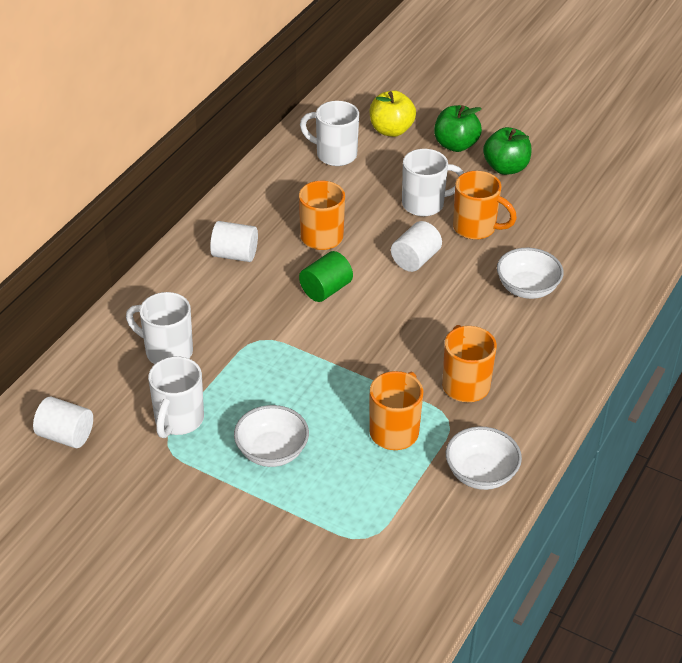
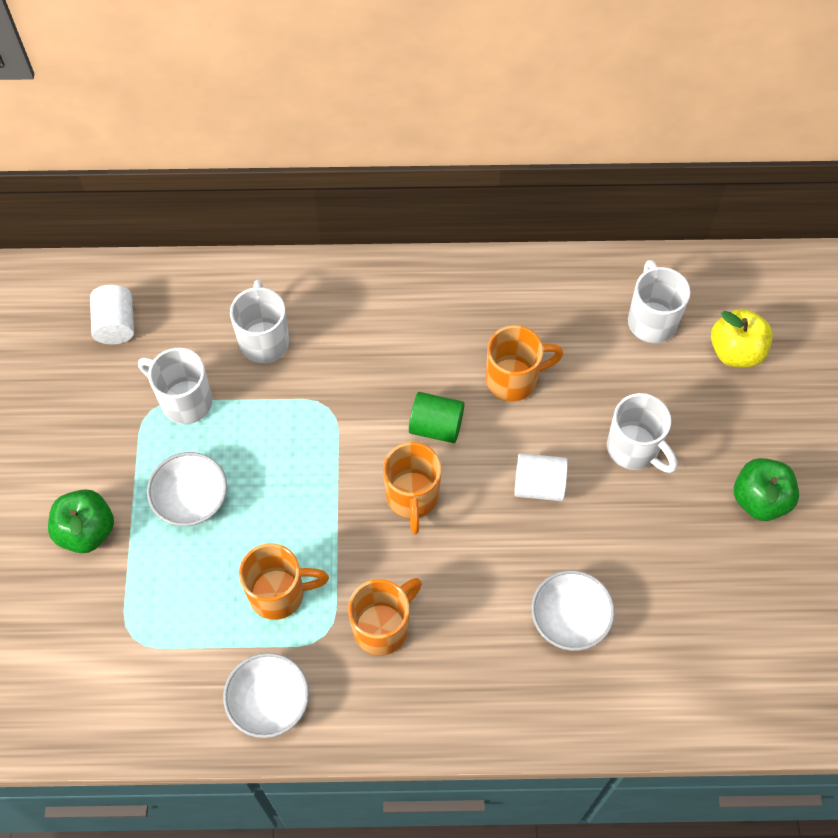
camera: 60 degrees right, 20 degrees up
(178, 420) = (184, 401): white mug -> white mug turned 45 degrees clockwise
(235, 254) = (431, 318): white cylinder -> none
(455, 145) = (760, 428): green apple -> green apple (86, 531)
(476, 228) = (632, 520): orange mug -> orange mug (412, 498)

